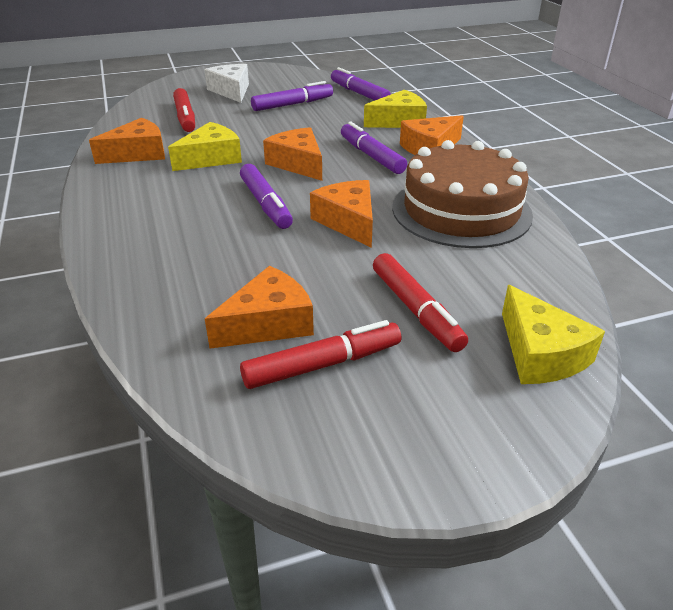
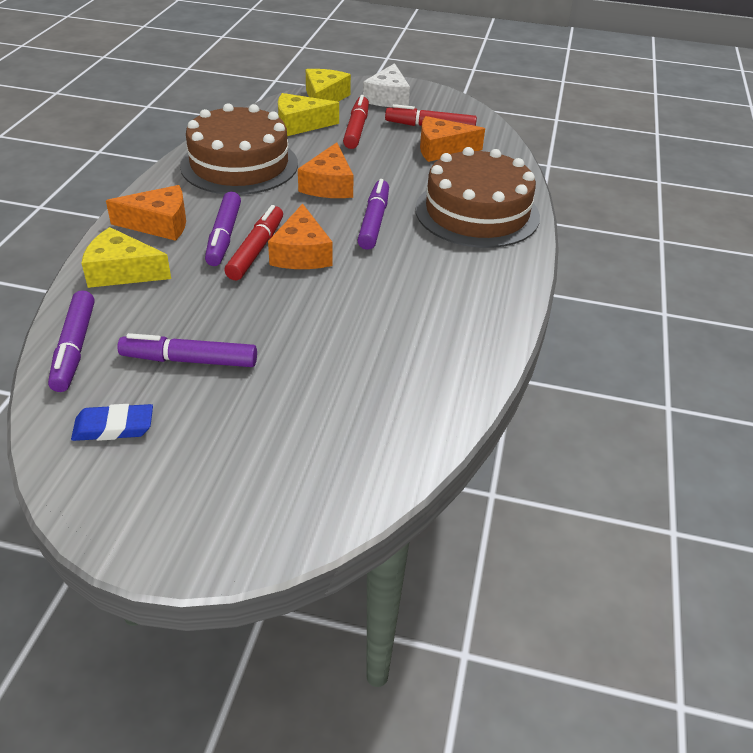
camera: 150 degrees left, 5 degrees up
(138, 153) = (452, 335): orange cheese -> none
(166, 248) = (477, 212): none -> brown cake
(185, 117) = (353, 391): red marker -> red marker (256, 250)
(211, 158) = (378, 295): yellow cheese -> yellow cheese (300, 124)
(231, 91) = (232, 442): white cheese -> white cheese (388, 98)
(293, 82) = (114, 427): none -> blue eraser

